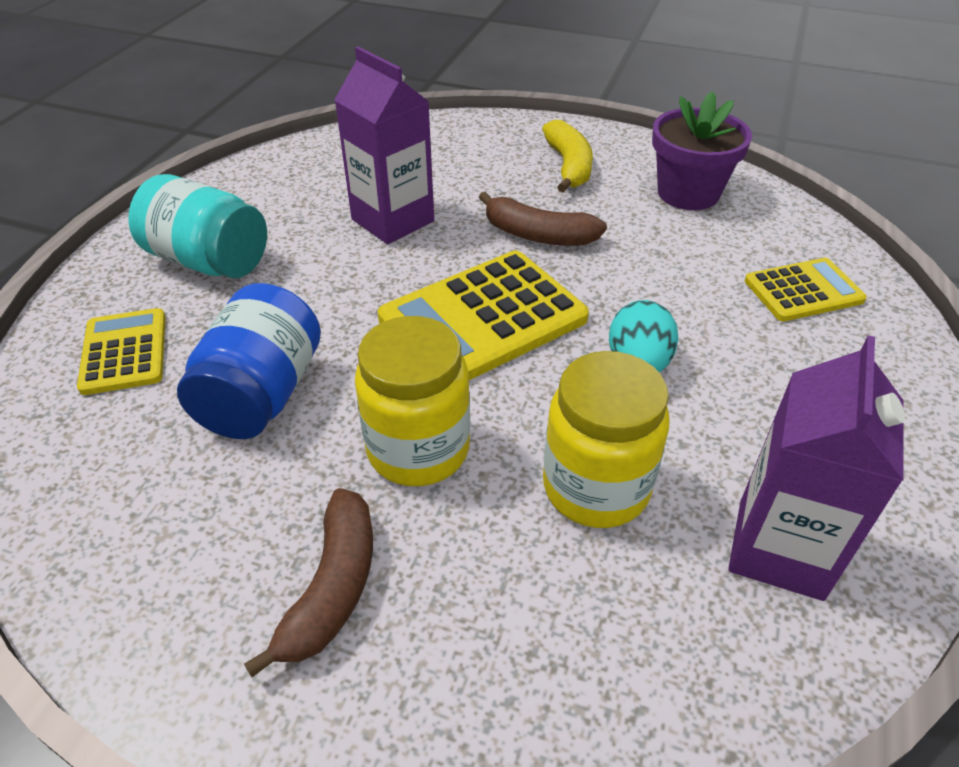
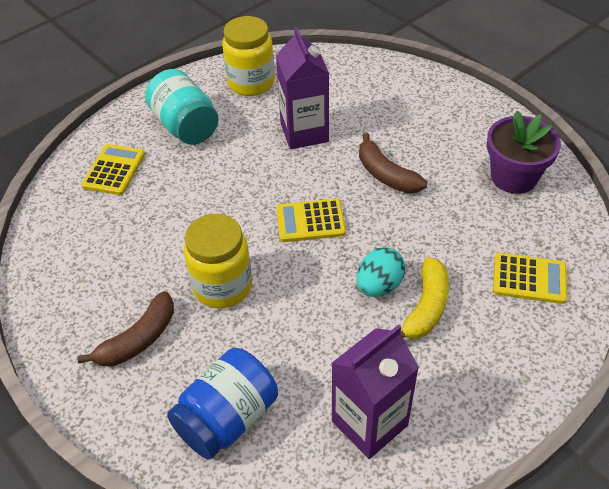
camera: 30 degrees right, 5 degrees up
(261, 394) = (165, 222): blue jar -> blue jar (227, 418)
(483, 319) = (310, 221): yellow calculator -> yellow calculator, size x0.57
(569, 166) = (447, 127): yellow banana -> yellow banana (426, 307)
(596, 487) = (298, 347): yellow jar -> yellow jar (251, 83)

